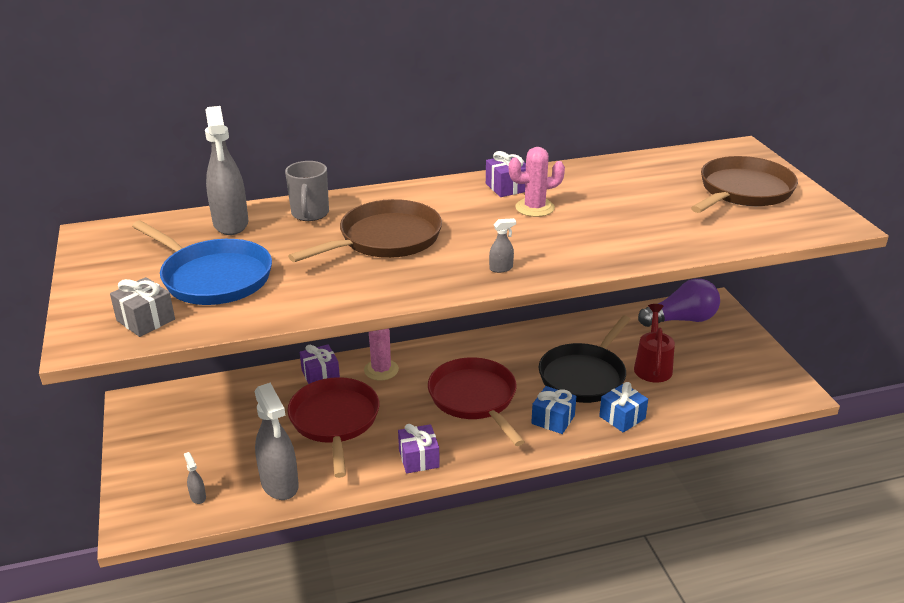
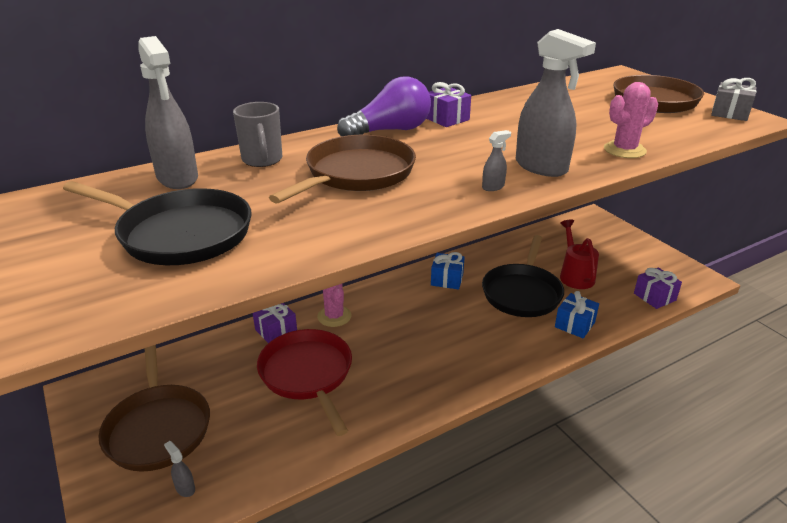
camera: 15 degrees left, 0 degrees up
(145, 320) = (111, 293): grey gift -> grey gift (730, 113)
(190, 444) = (158, 428): none -> brown pan
(213, 277) = (180, 234): blue pan -> black pan
(280, 484) = (274, 454): grey spray bottle -> grey spray bottle (541, 167)
(419, 458) = (408, 398): purple gift -> purple gift (654, 297)
(474, 398) = (435, 329): red pan -> none
(534, 208) = (485, 132): pink cactus -> pink cactus (624, 150)
(553, 419) = (515, 337): blue gift -> blue gift (447, 280)
(682, 319) = (576, 233): purple light bulb -> purple light bulb (390, 131)

